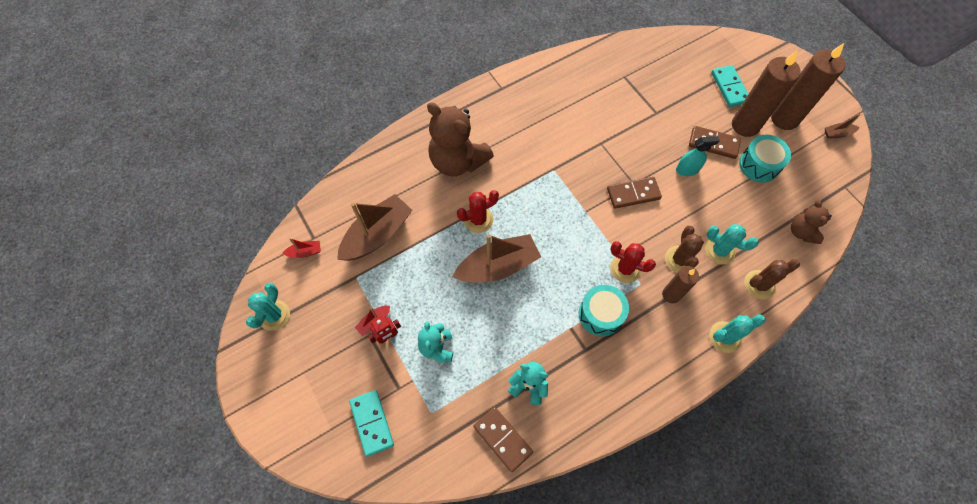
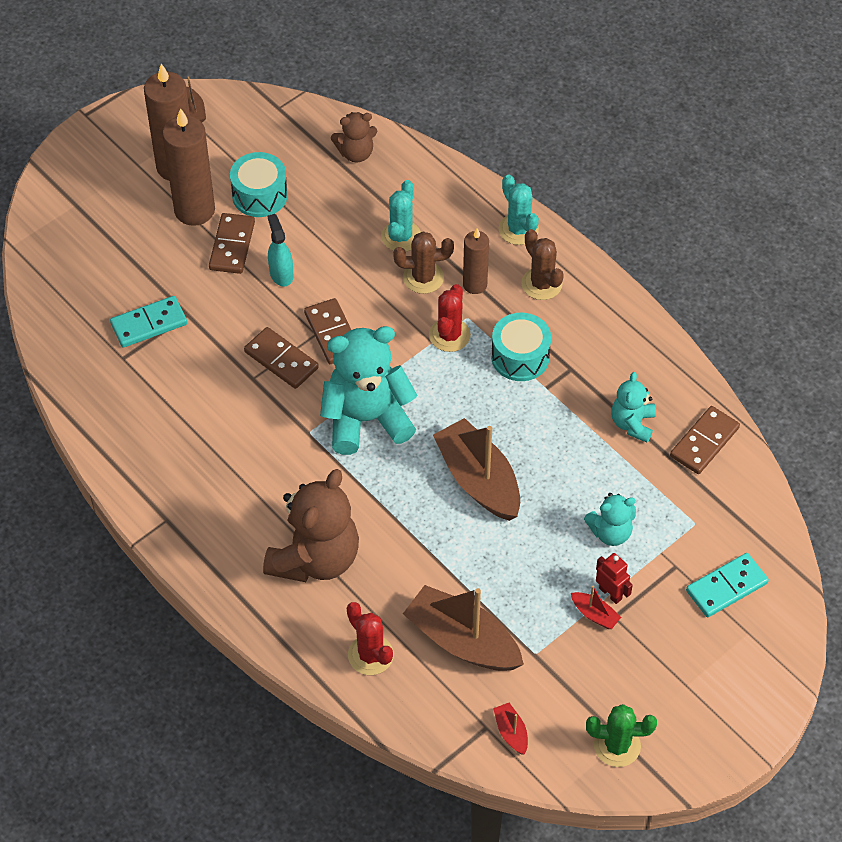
camera: 100 degrees left, 10 degrees down
(274, 315) = (617, 746): turquoise cactus -> green cactus
(478, 220) = (411, 515): red cactus -> red cactus (370, 655)
(559, 204) = (366, 419): none -> turquoise teddy bear
(614, 161) = (281, 360): none -> brown domino
(729, 87) = (127, 228): turquoise domino -> turquoise domino (149, 324)
(759, 284) = (440, 196): brown cactus -> brown cactus (541, 284)

